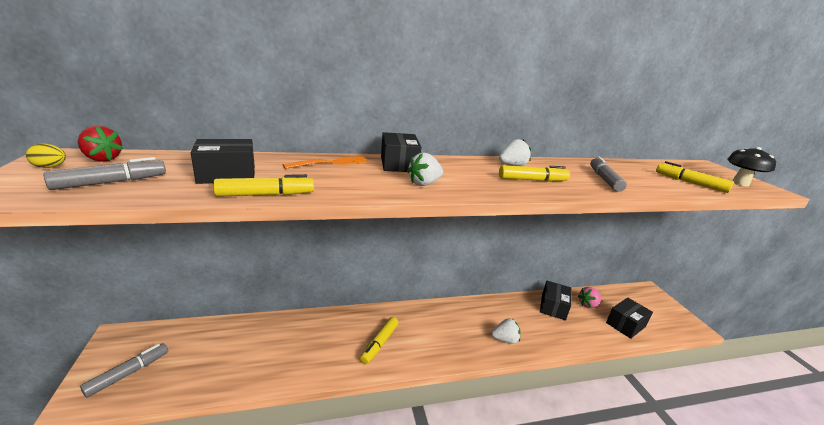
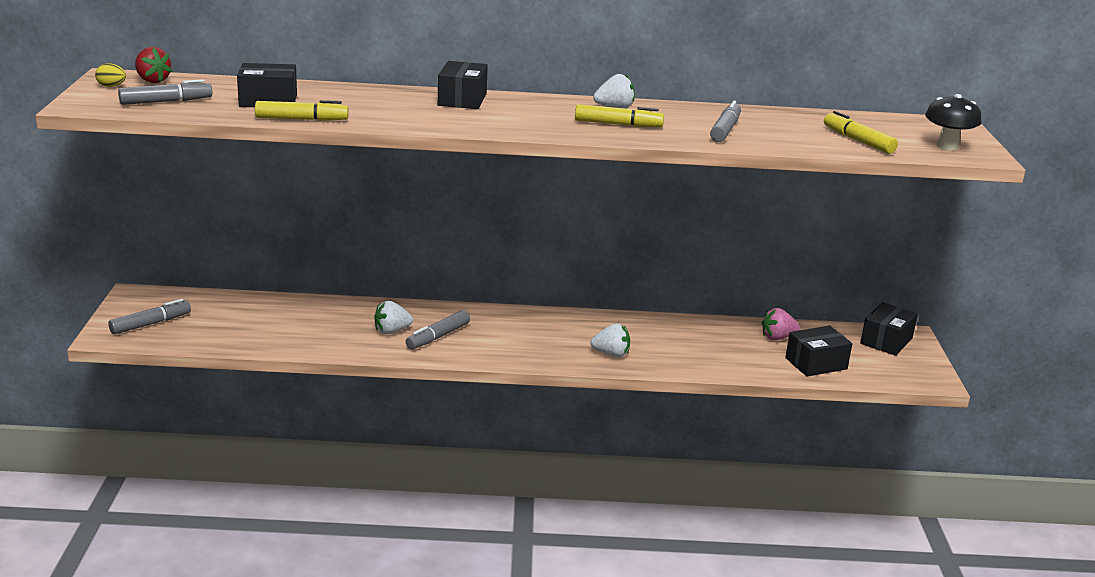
camera: 15 degrees right, 0 degrees up
(330, 163) = (381, 95): orange fork -> none
(379, 343) = (438, 337): yellow marker -> grey marker
(424, 183) = (474, 120): white strawberry -> white strawberry (392, 331)
(553, 307) = (716, 334): black box -> black box (886, 341)

